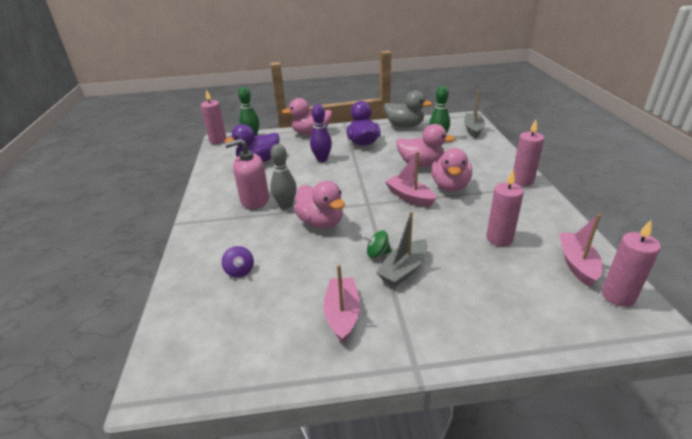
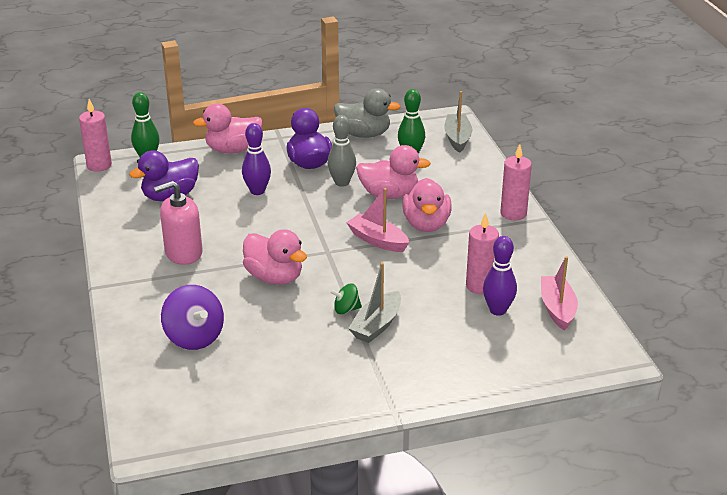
camera: 10 degrees left, 0 degrees up
(240, 271) = (194, 337): purple spinning top -> purple spinning top, size x1.86
(286, 205) = (226, 258): grey bowling pin -> grey bowling pin (342, 182)
(342, 314) = (317, 372): pink boat -> none
(518, 262) = (498, 310): none -> purple bowling pin
(618, 296) = (590, 337): pink candle -> none

